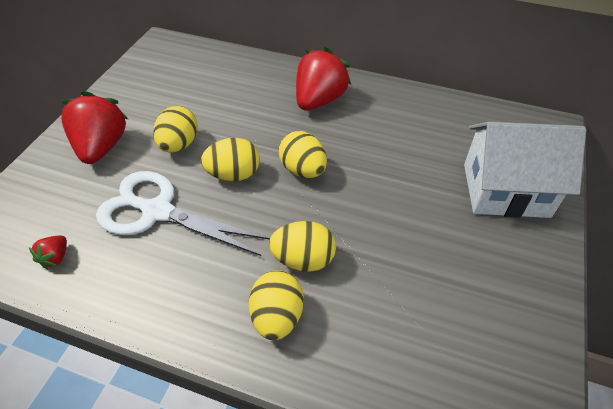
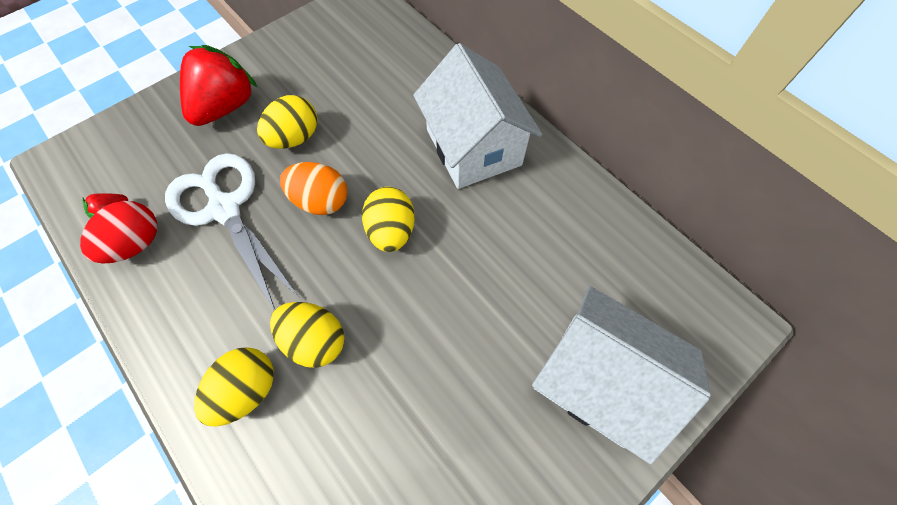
camera: 30 degrees right, 15 degrees up
(95, 268) = (136, 243): none -> red egg
(233, 174) = (320, 201): yellow egg -> orange egg
(319, 100) = (473, 147): red strawberry -> white house

